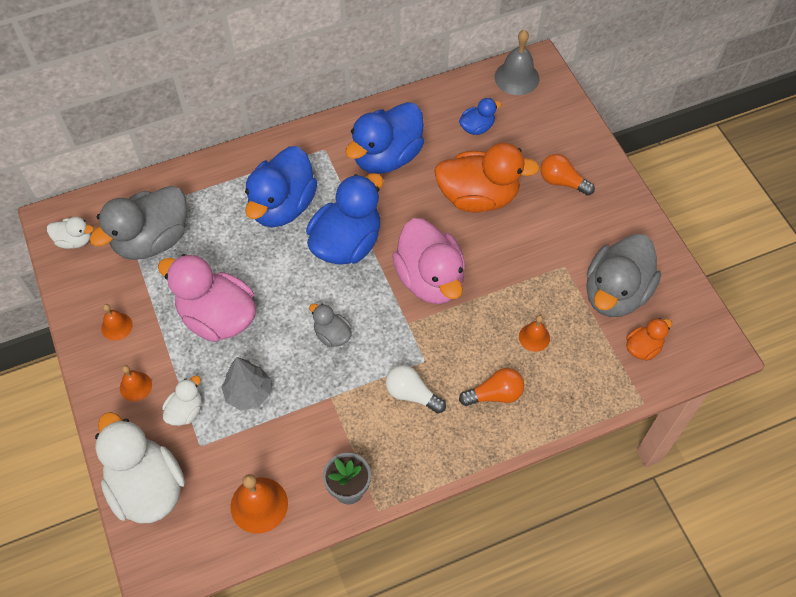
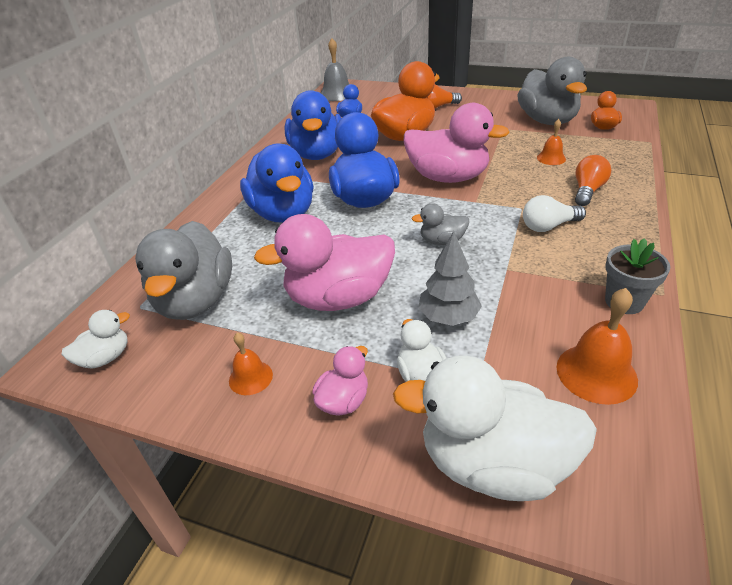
camera: 45 degrees left, 20 degrees down
(135, 386) = (343, 401): orange bell -> pink duck

